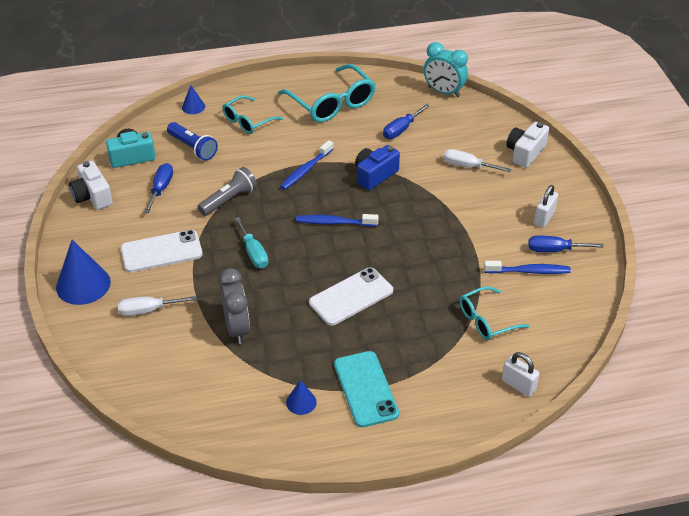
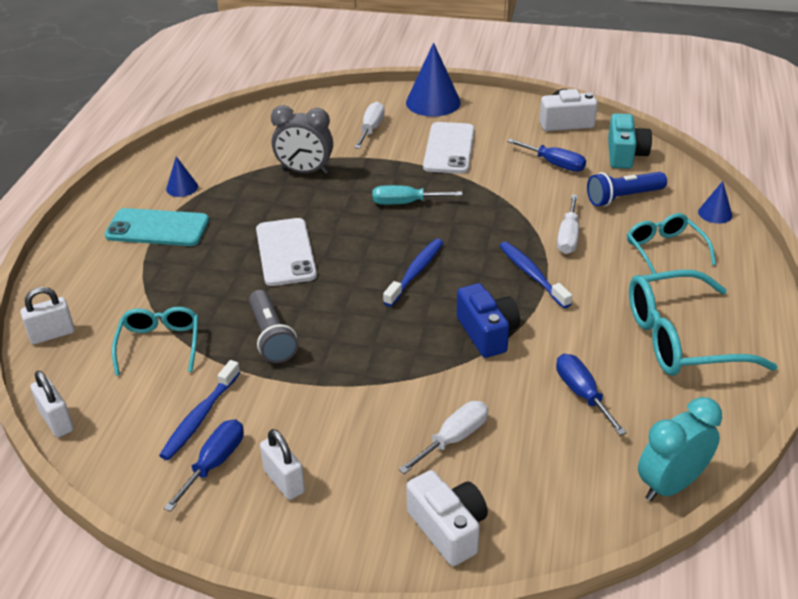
camera: 115 degrees right, 5 degrees down
(229, 200) = (507, 204): grey flashlight -> grey flashlight (272, 337)
(254, 163) = (568, 237): none -> white screwdriver
(582, 336) = (57, 421): none -> white padlock

